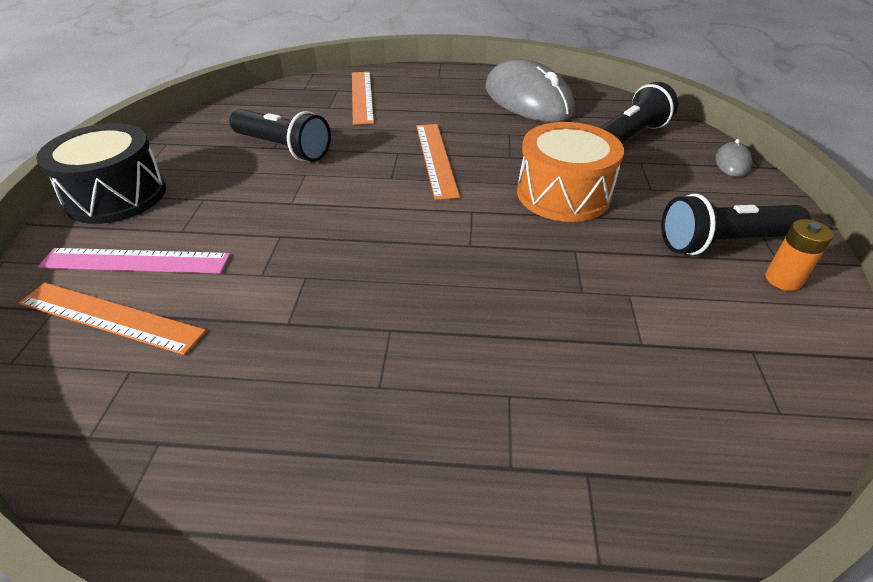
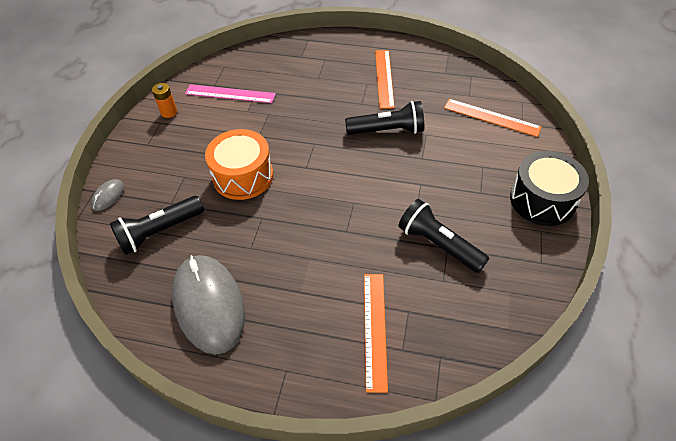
camera: 170 degrees left, 10 degrees up
(135, 261) = (498, 147): pink ruler -> pink ruler (230, 94)
(436, 159) = (318, 220): orange ruler -> orange ruler (384, 78)
(723, 242) = (177, 134): black flashlight -> black flashlight (387, 131)

